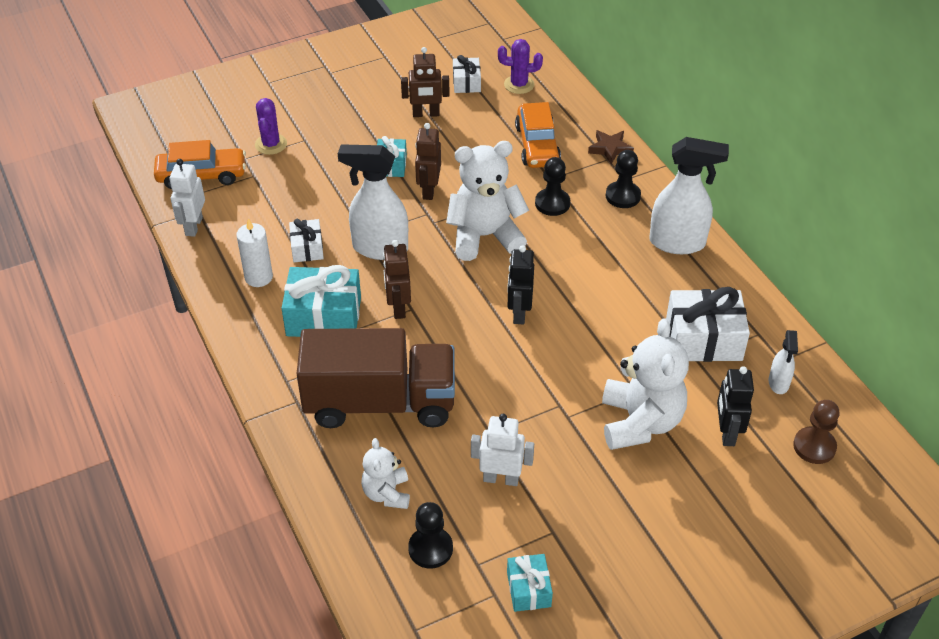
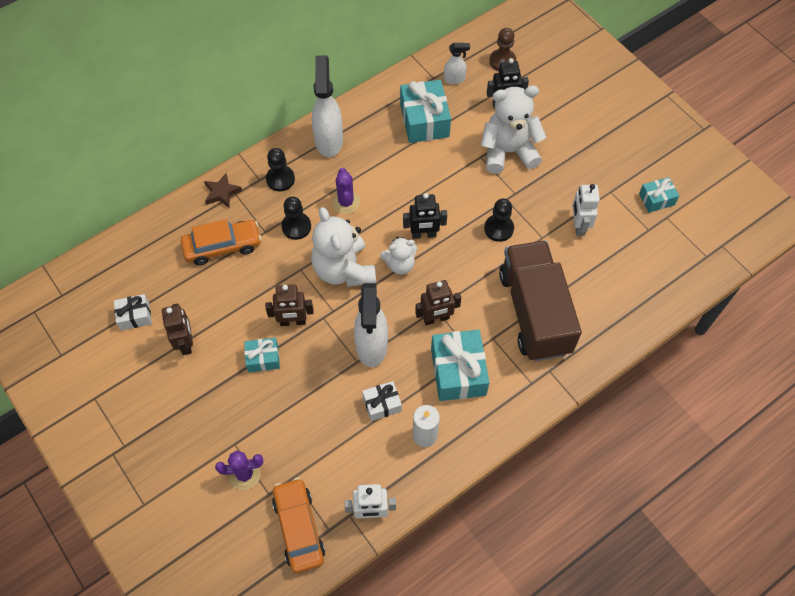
camera: 100 degrees left, 15 degrees up
(387, 493) = (612, 292): white teddy bear -> white teddy bear (400, 264)
(430, 549) = (646, 258): black pawn -> black pawn (499, 229)
(519, 84) = (135, 271): purple cactus -> purple cactus (346, 202)
(703, 339) = (424, 120): white gift -> turquoise gift

